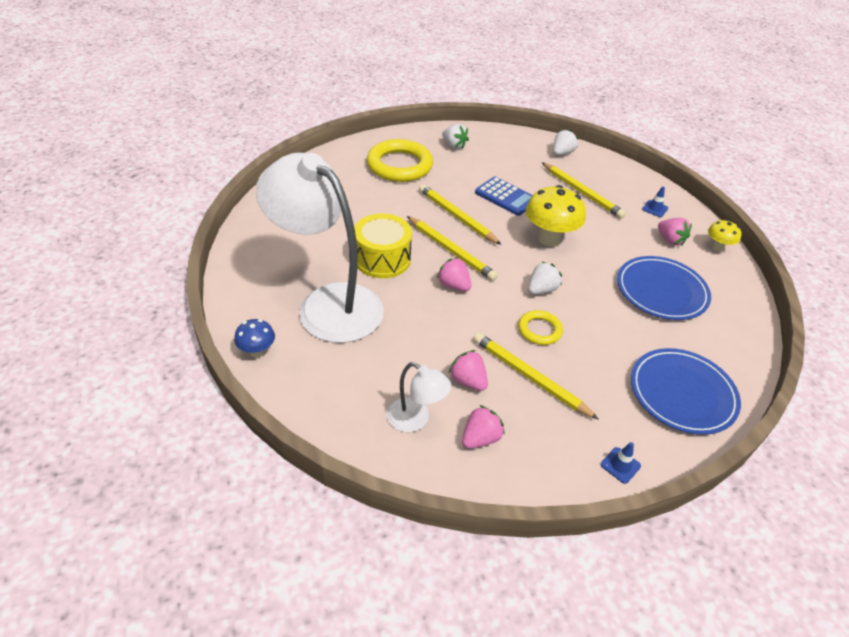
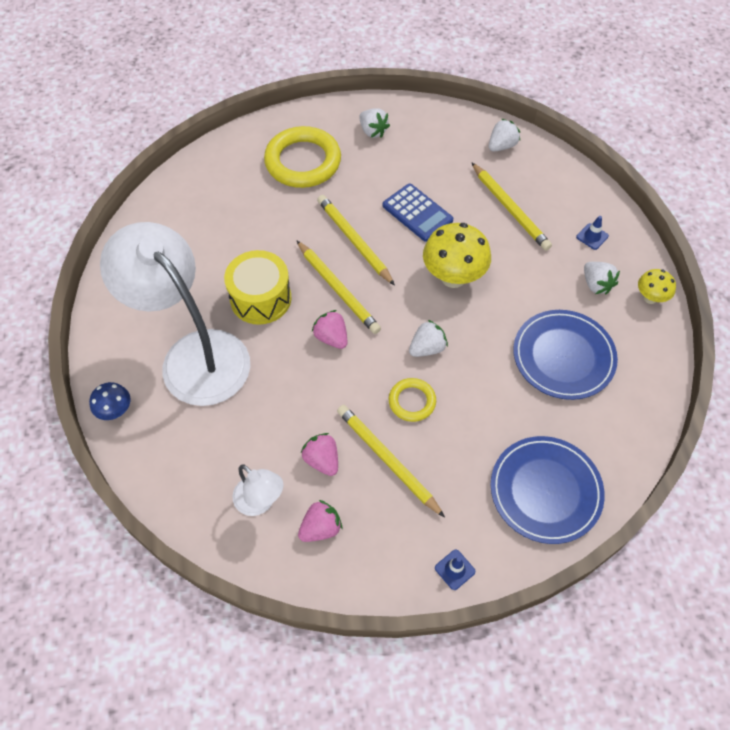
camera: 10 degrees right, 15 degrees up
(670, 240) = (596, 284): pink strawberry -> white strawberry

